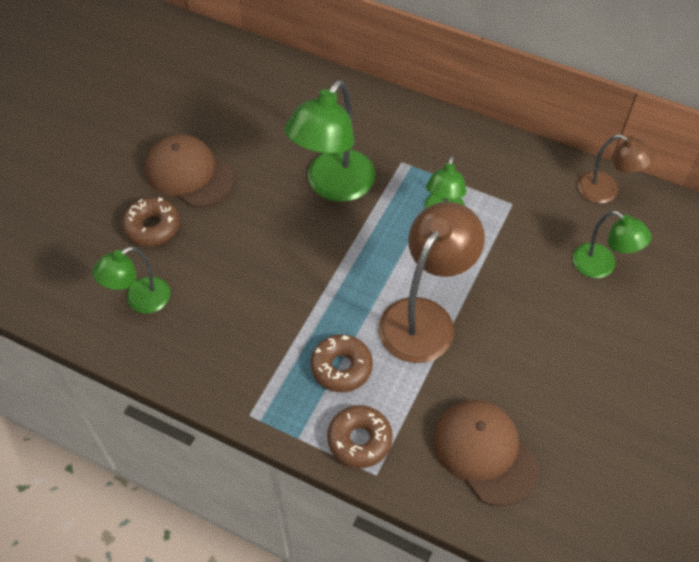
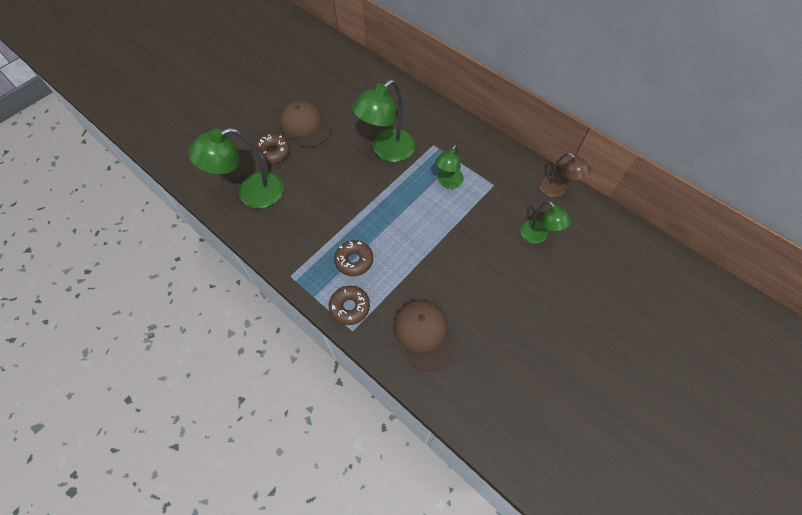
camera: 15 degrees right, 5 degrees up
(140, 300) = (251, 193): green lamp -> green lamp, size x1.70
(425, 317) = (415, 242): brown lamp -> none

